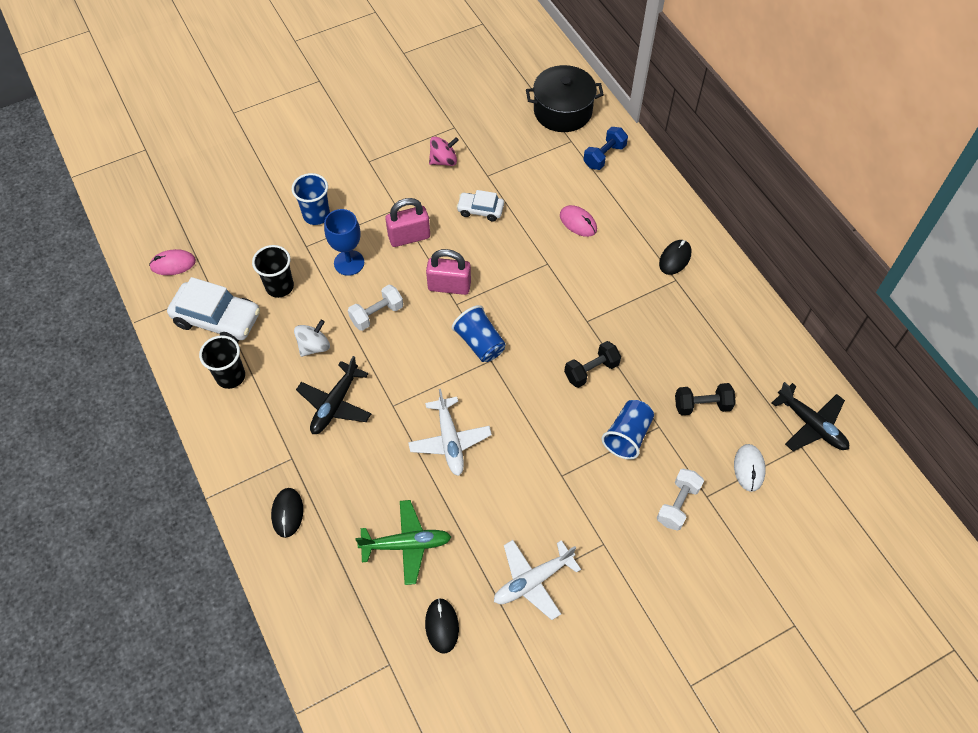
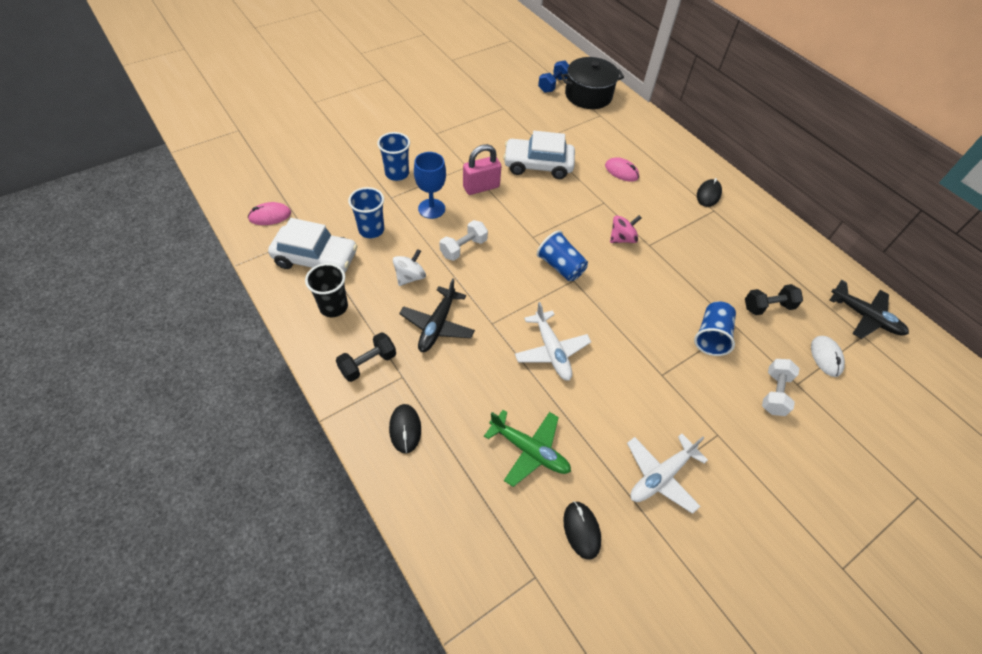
camera: 10 degrees left, 5 degrees down
(279, 286) = (371, 230): black cup -> blue cup
(406, 544) = (529, 450): green plane -> green plane turned 45 degrees clockwise
(443, 160) = (499, 131): pink spinning top -> pink spinning top (622, 238)
(449, 286) = (523, 223): pink padlock -> none
(480, 210) = (538, 165): white car -> white car, size x1.79
(591, 370) = (664, 284): black dumbbell -> black dumbbell (368, 363)
(604, 156) = (629, 124): blue dumbbell -> blue dumbbell (553, 85)

